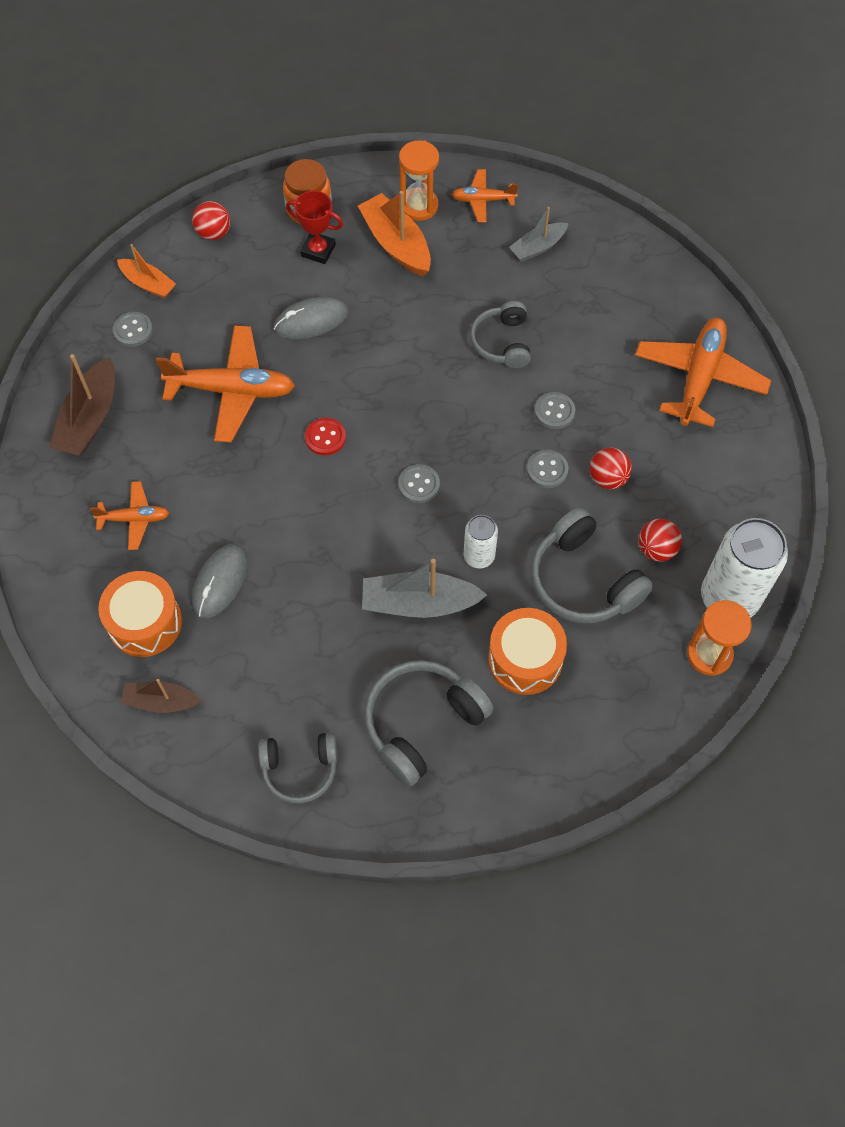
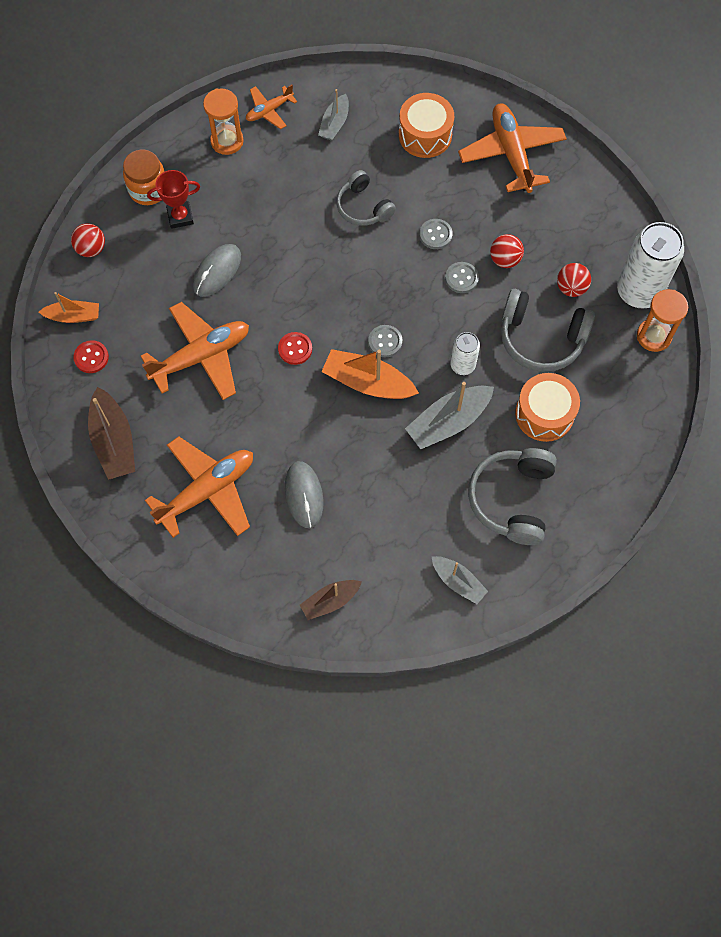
camera: 35 degrees left, 5 degrees up
(133, 330) = (91, 357): grey button -> red button
(134, 519) = (207, 491): orange plane -> orange plane, size x1.87
(145, 622) = (275, 556): orange drum -> orange drum (425, 135)
(300, 769) = (458, 582): grey headphones -> grey boat
(396, 244) = (233, 179): orange boat -> orange boat (368, 382)

